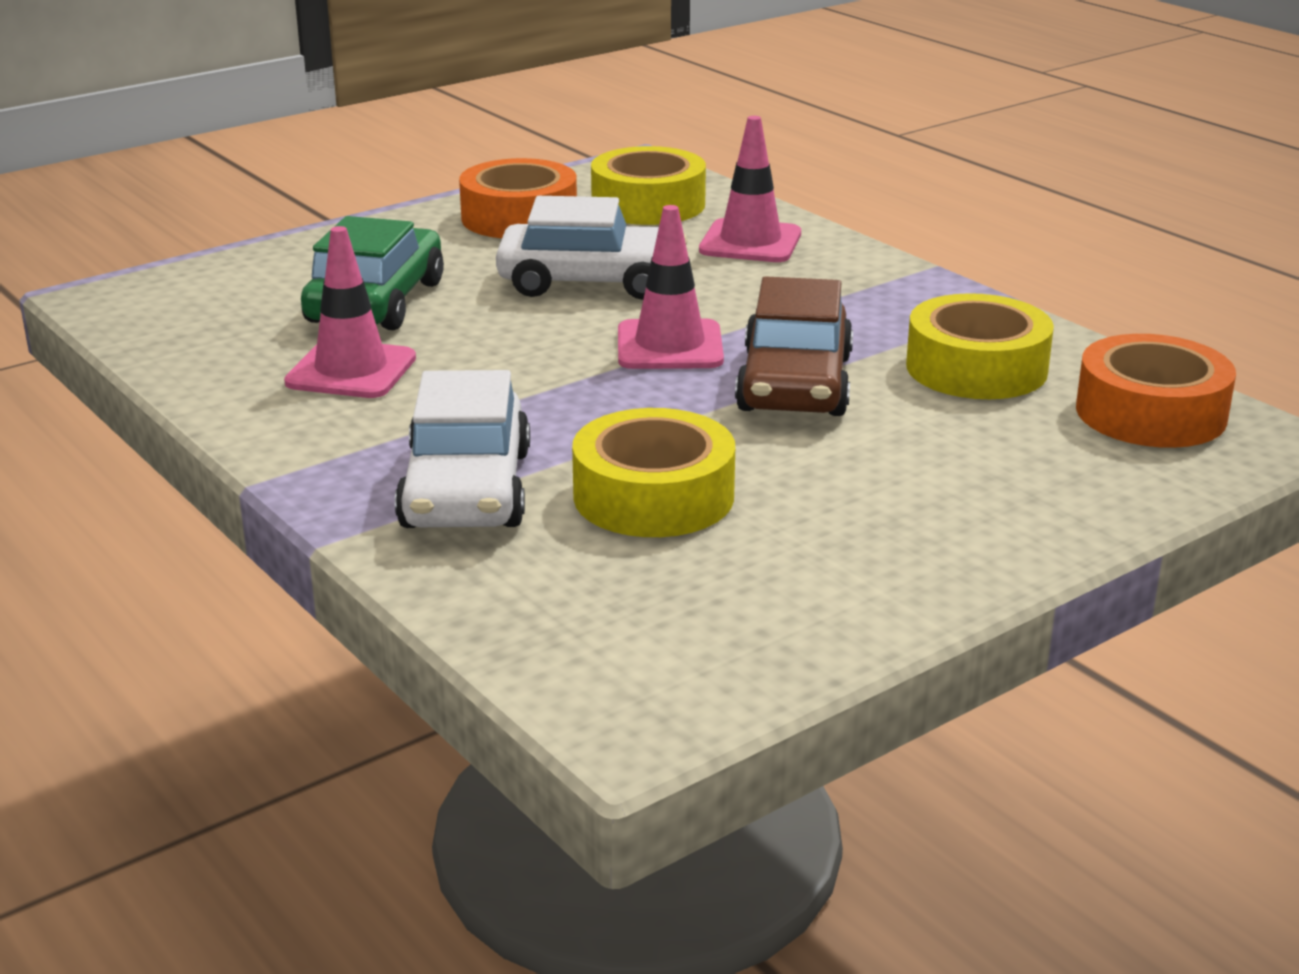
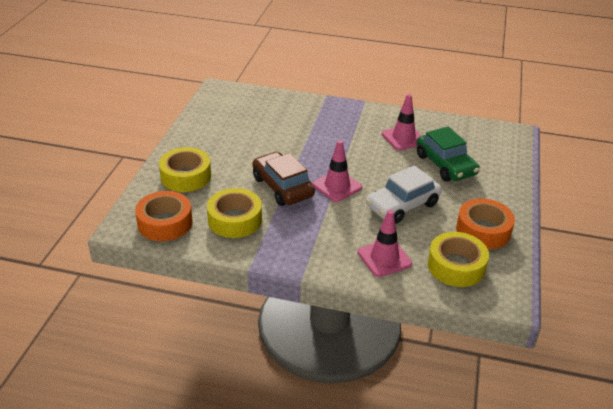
camera: 140 degrees right, 10 degrees up
(467, 489) = (317, 118): white car -> none
(653, 496) = (274, 134): yellow tape -> yellow tape (186, 176)

